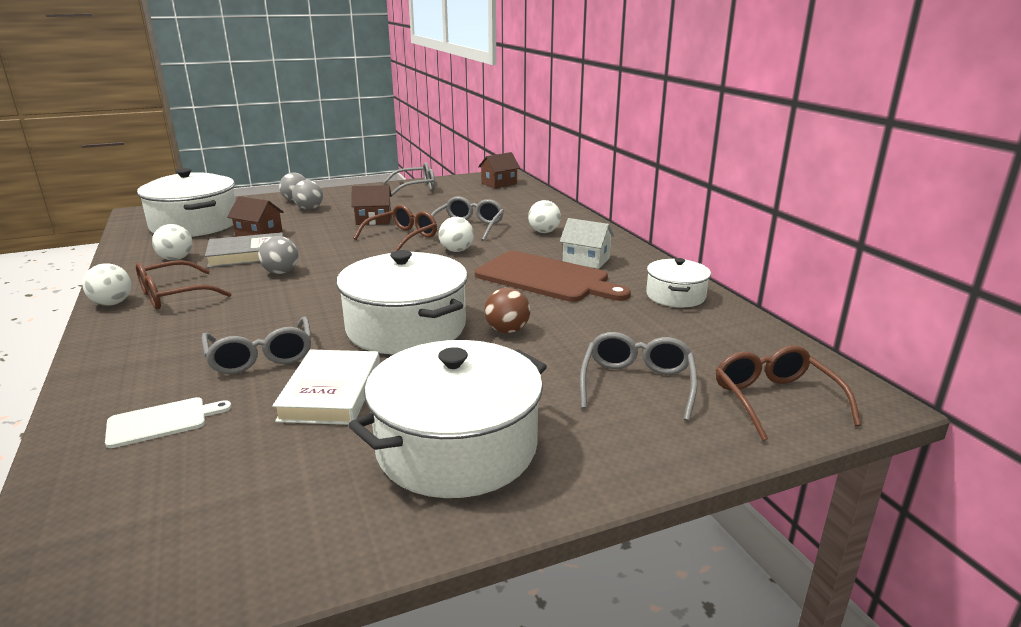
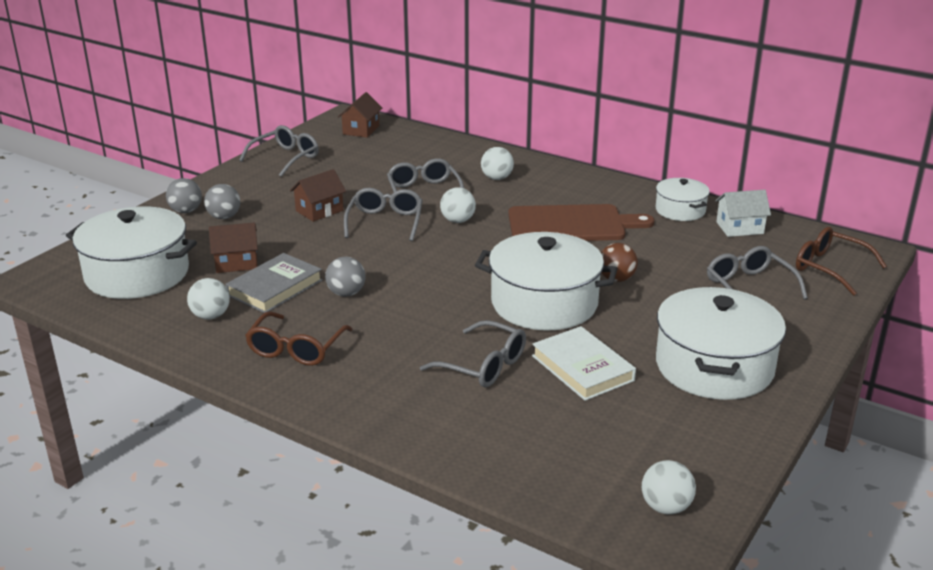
camera: 35 degrees left, 5 degrees up
(112, 303) = (255, 377): white ball -> white ball (666, 507)
(161, 422) = (510, 434): white cutting board -> none
(402, 237) = (385, 222): brown glasses -> grey glasses
(586, 260) = (574, 197): white house -> white house (739, 228)

